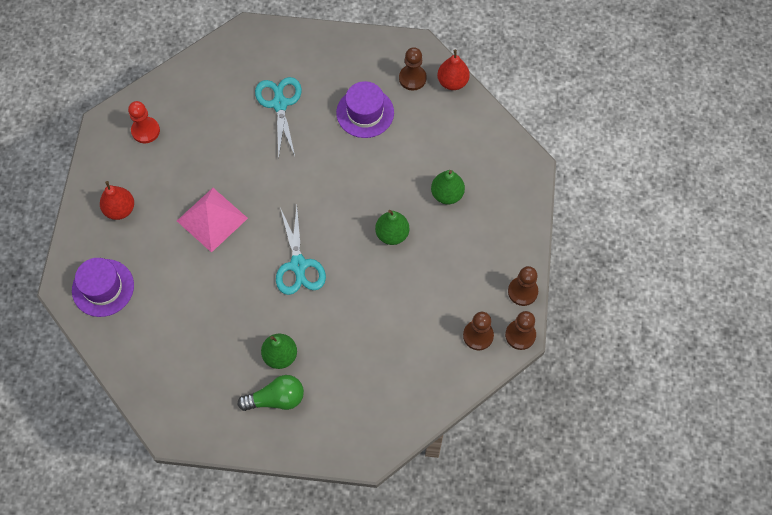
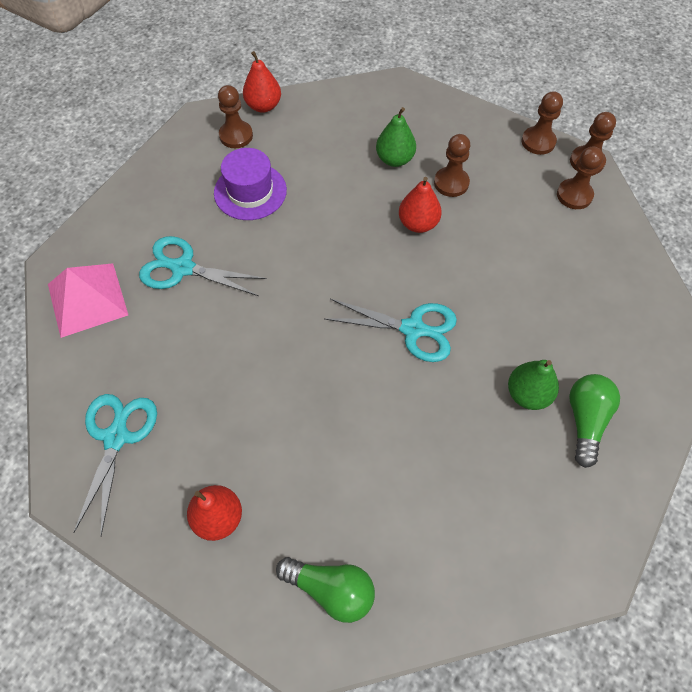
camera: 65 degrees left, 5 degrees down
(103, 288) = (331, 589): purple hat -> green light bulb
(145, 131) = (116, 437): red pawn -> turquoise scissors
(212, 219) = (299, 403): pink pyramid -> pink pyramid (87, 299)
(392, 234) = (418, 224): green pear -> red pear
(443, 242) = (451, 183): none -> brown pawn

